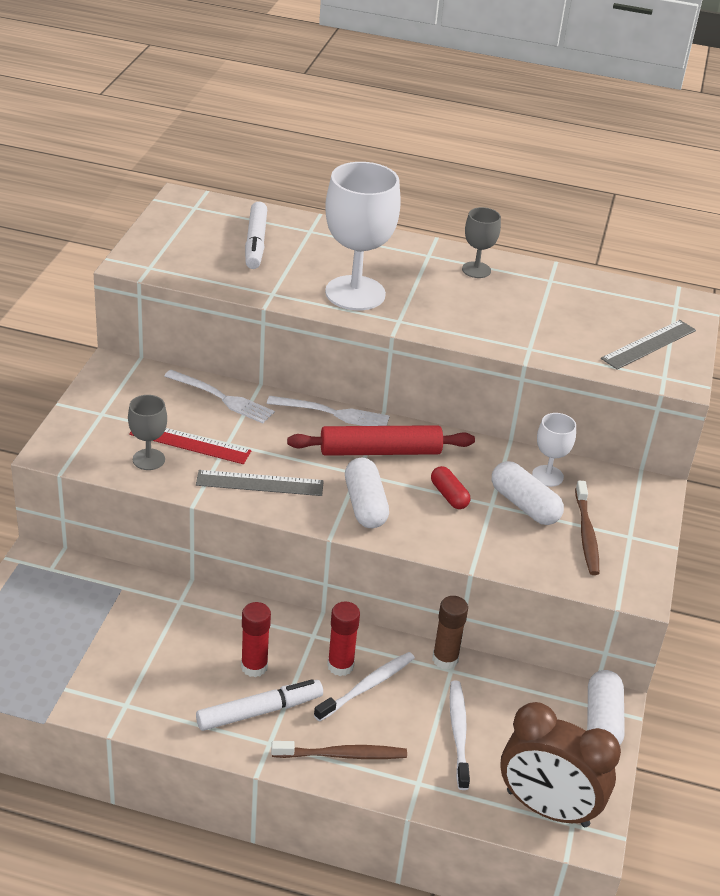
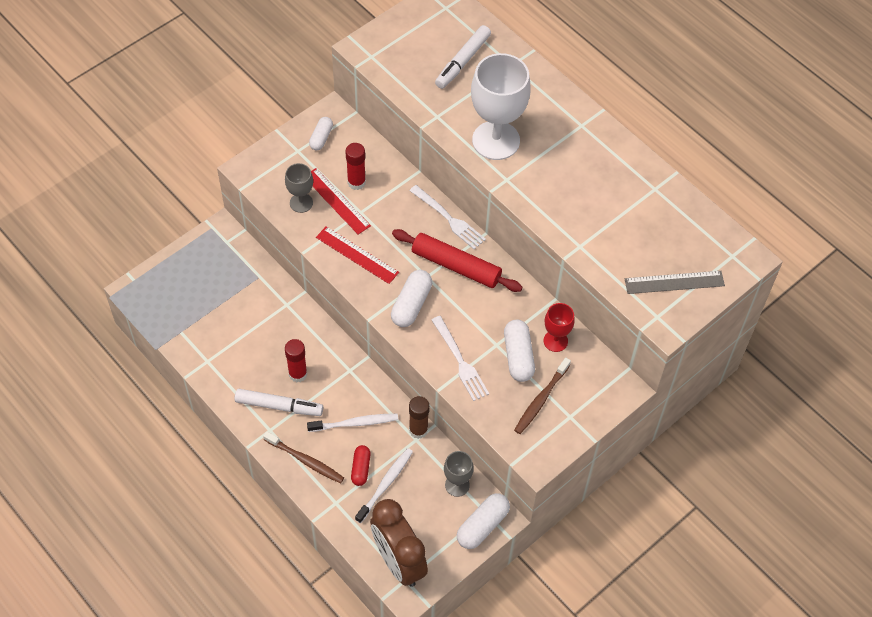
camera: 35 degrees right, 20 degrees up
(120, 393) = (321, 138): none -> white capsule
(222, 398) = (384, 172): white fork -> white fork (460, 361)
(260, 483) = (357, 255): grey ruler -> red ruler
(340, 666) = (350, 400): red glue stick -> red glue stick (356, 182)
(449, 495) = (473, 324): red capsule -> red capsule (361, 468)
(476, 270) = (605, 155): grey goblet -> grey goblet (457, 485)
(547, 476) = (555, 341): white goblet -> red goblet

